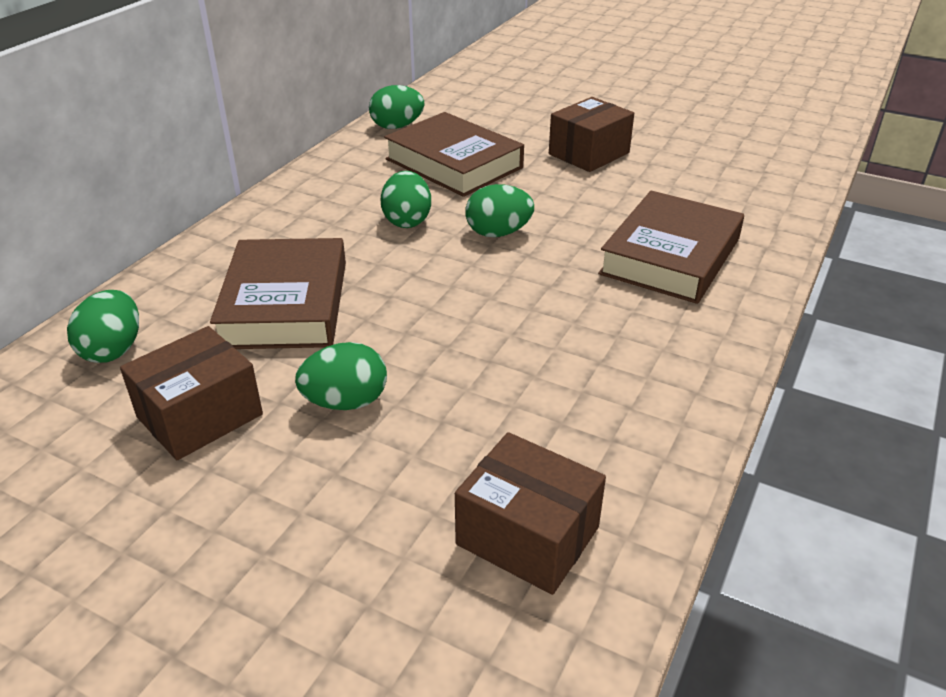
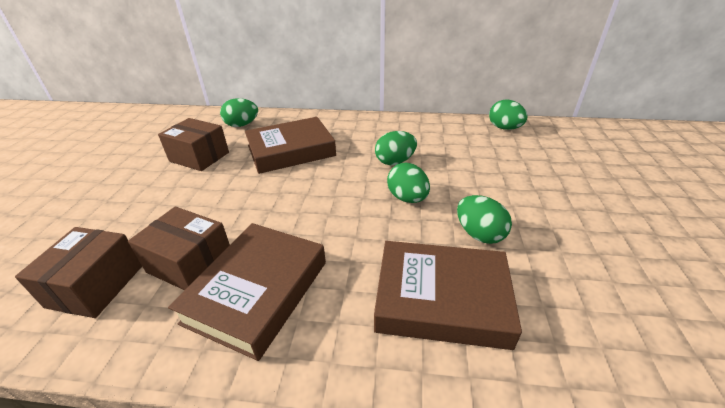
camera: 70 degrees right, 0 degrees up
(345, 402) = (213, 191): green egg -> green egg (479, 234)
(454, 163) = (481, 159): brown book -> brown book (257, 291)
(589, 153) = (569, 214): brown box -> brown box (190, 263)

